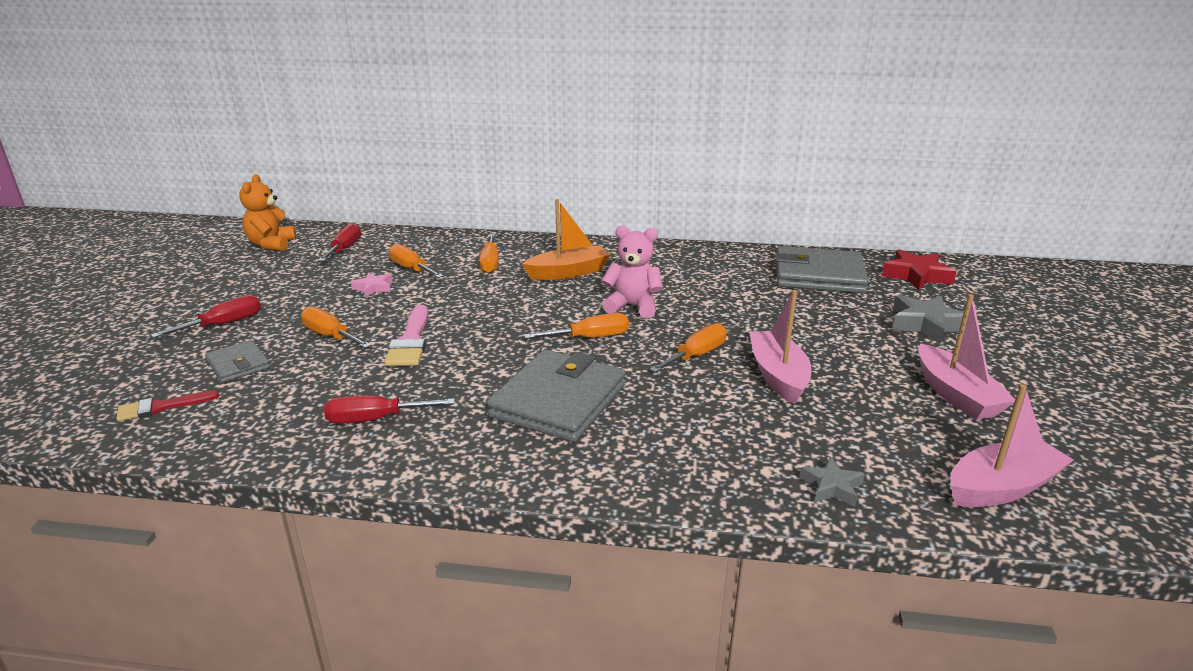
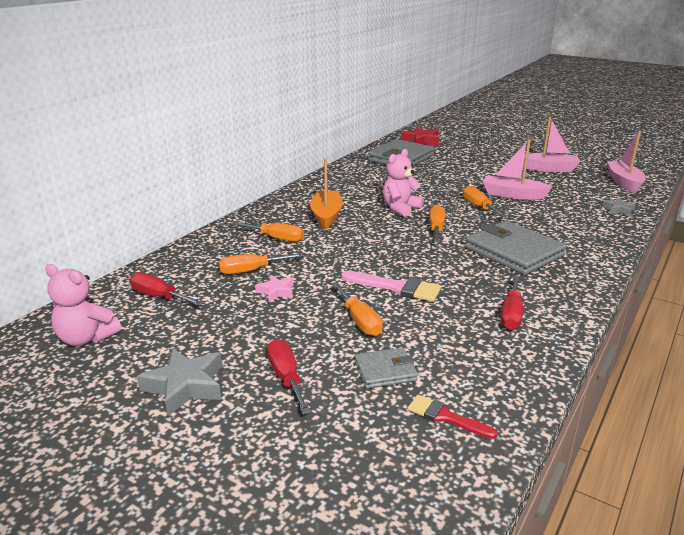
camera: 65 degrees left, 0 degrees up
(161, 407) = (446, 417): red brush -> red brush turned 120 degrees clockwise
(271, 245) = (86, 338): orange teddy bear -> pink teddy bear
(330, 336) = (359, 321): orange screwdriver -> orange screwdriver turned 90 degrees counterclockwise
(926, 324) = (477, 154): grey star -> grey star (185, 386)

